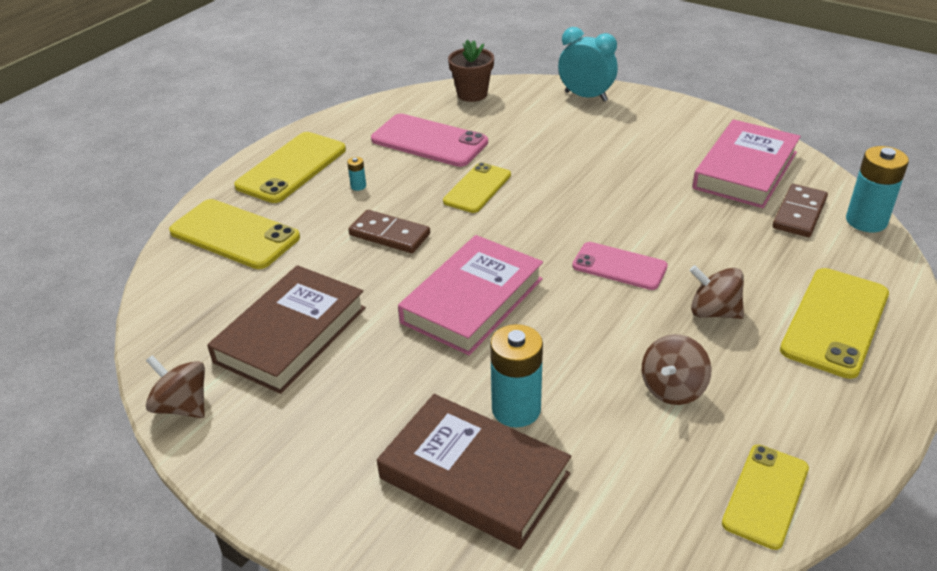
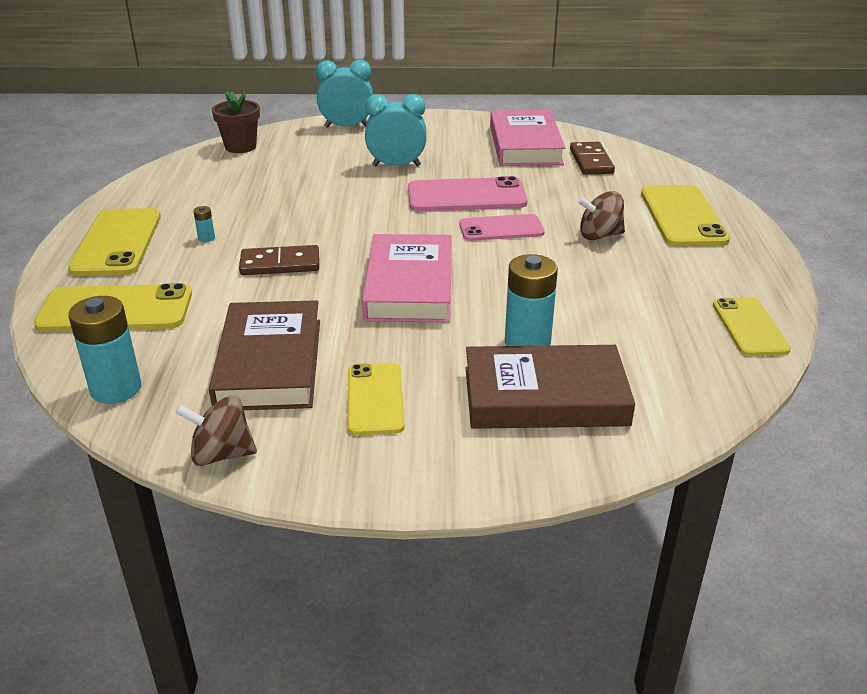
camera: 35 degrees left, 5 degrees down
(429, 141) = (238, 189): pink phone -> pink phone (466, 196)
(477, 188) = (323, 210): yellow phone -> yellow phone (375, 399)
(589, 157) = (396, 166): none -> turquoise clock
(672, 388) = (623, 289): brown spinning top -> none
(866, 221) = (638, 154): turquoise battery -> turquoise battery (116, 389)

